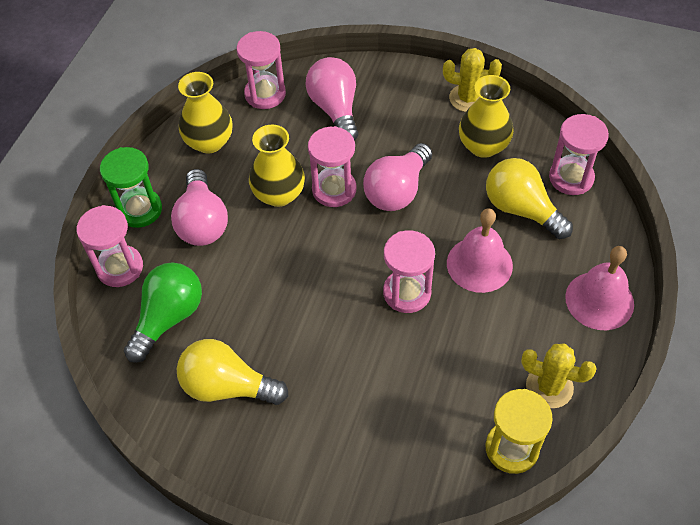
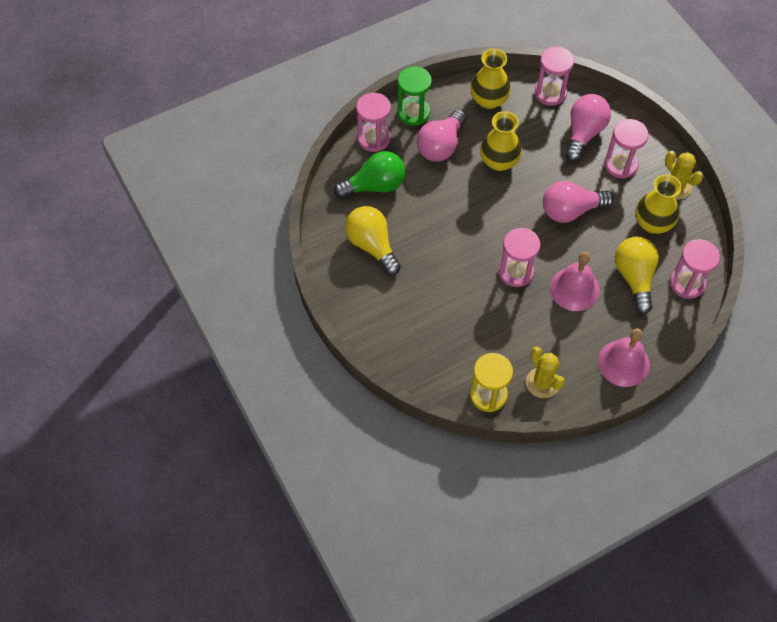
camera: 40 degrees right, 5 degrees up
(334, 190) = (533, 182): pink hourglass -> pink hourglass (620, 165)

